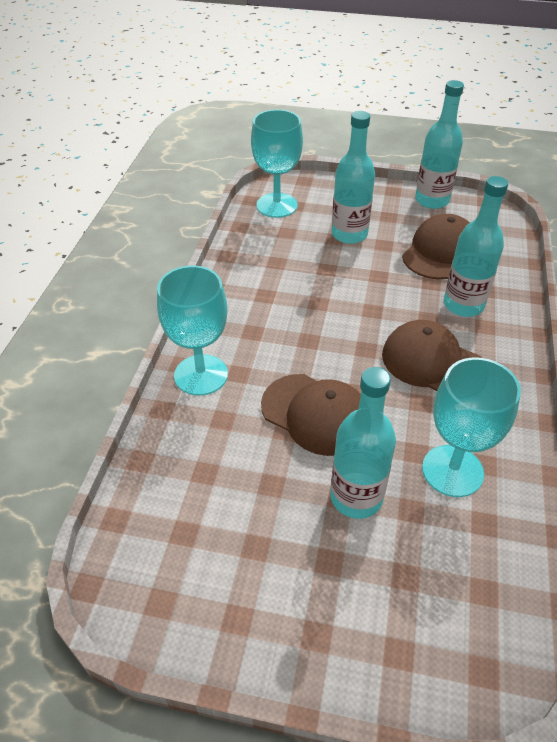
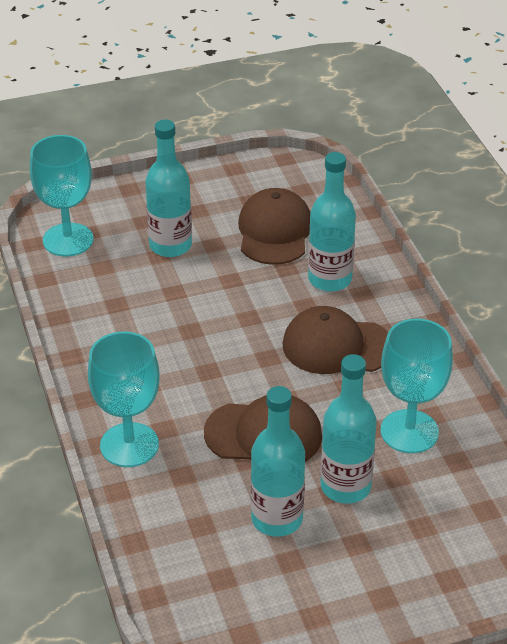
camera: 30 degrees left, 5 degrees down
(432, 200) = (230, 176): turquoise bottle -> turquoise bottle (277, 519)

